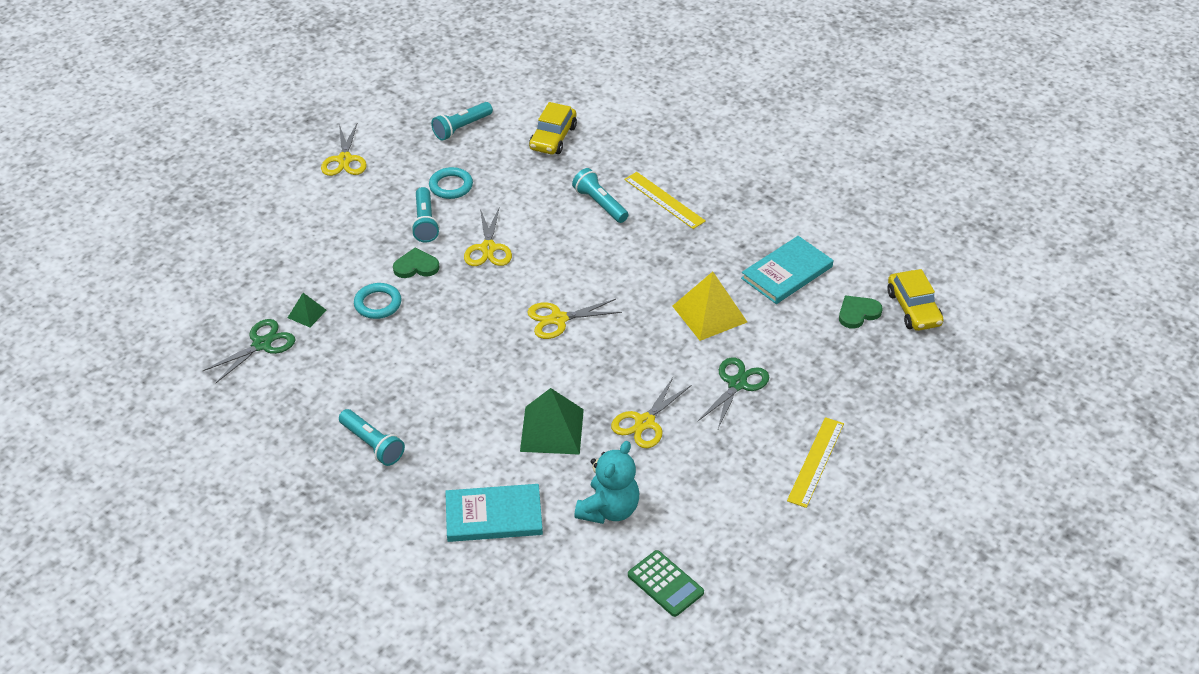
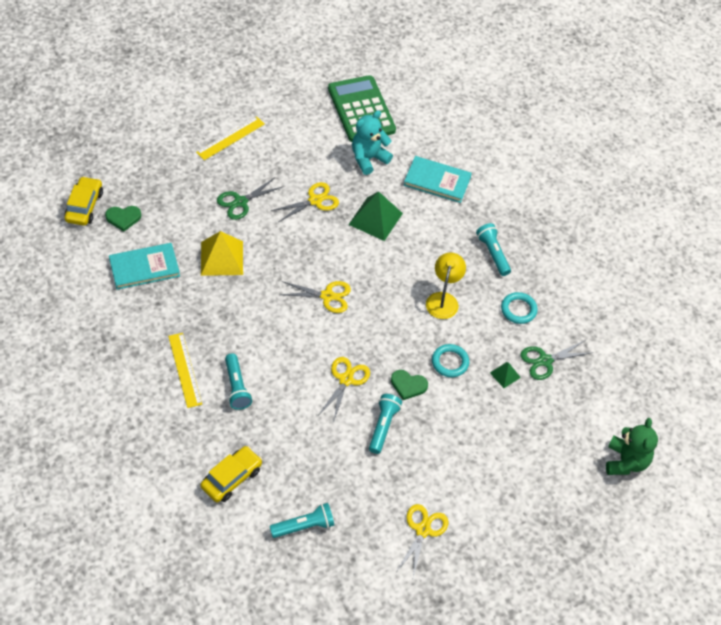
camera: 160 degrees left, 10 degrees up
(140, 280) = (626, 461): none -> green teddy bear
(415, 366) = (443, 299): none -> yellow lamp
(451, 186) = (345, 458): turquoise ring -> turquoise ring (518, 310)
(665, 584) = (361, 110): green calculator -> green calculator, size x1.89

